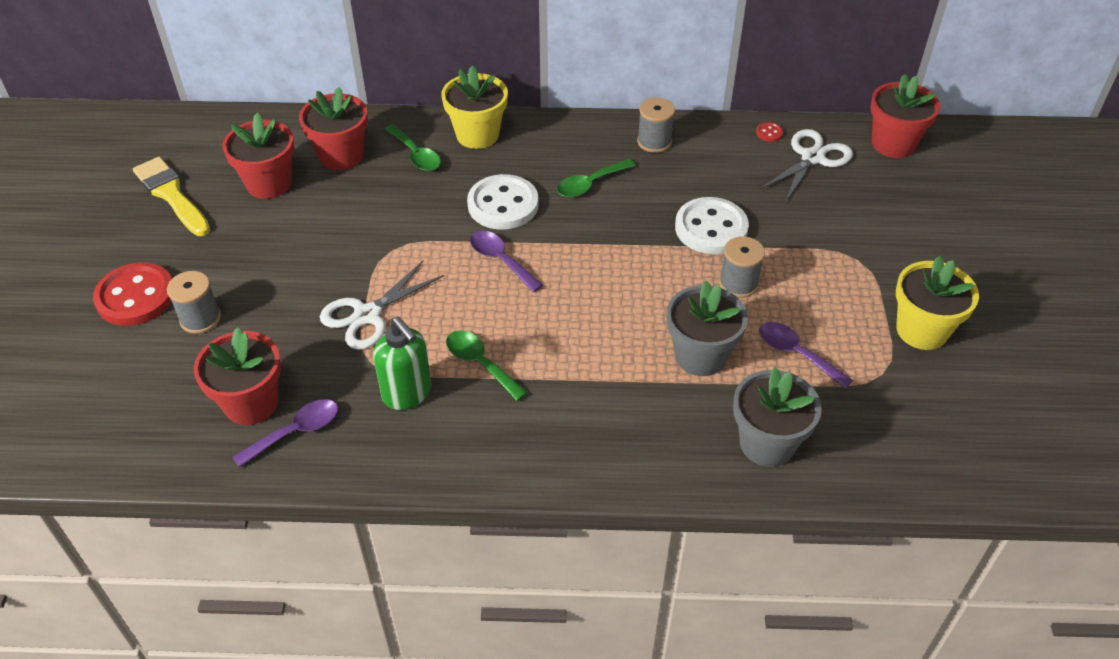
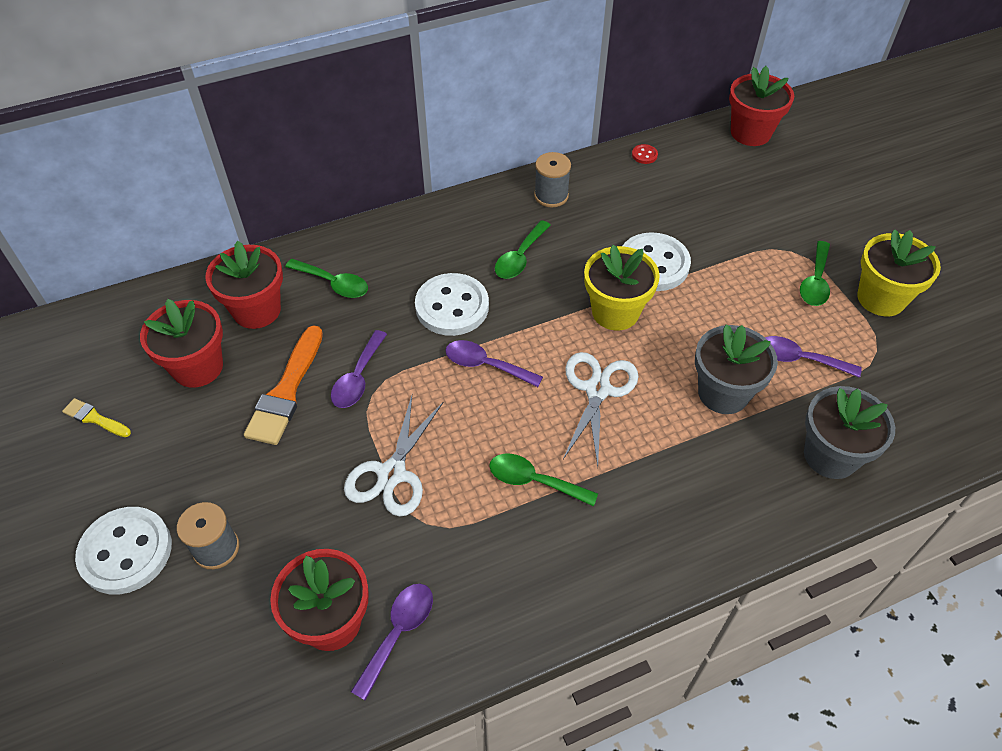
camera: 25 degrees left, 5 degrees up
(136, 296) = (126, 552): red button -> white button
(171, 195) = (95, 418): yellow brush -> yellow brush, size x0.52
(325, 224) = (286, 391): none -> orange brush
(388, 234) = (358, 378): none -> purple spoon
(407, 393) = (484, 542): green soap dispenser -> none
(477, 135) = (382, 242): yellow flower pot -> yellow flower pot (615, 312)
(738, 283) = (710, 310): grey spool -> none
(812, 158) = (695, 167): white scissors -> white scissors (597, 390)
(863, 294) = (815, 281): none -> green spoon

